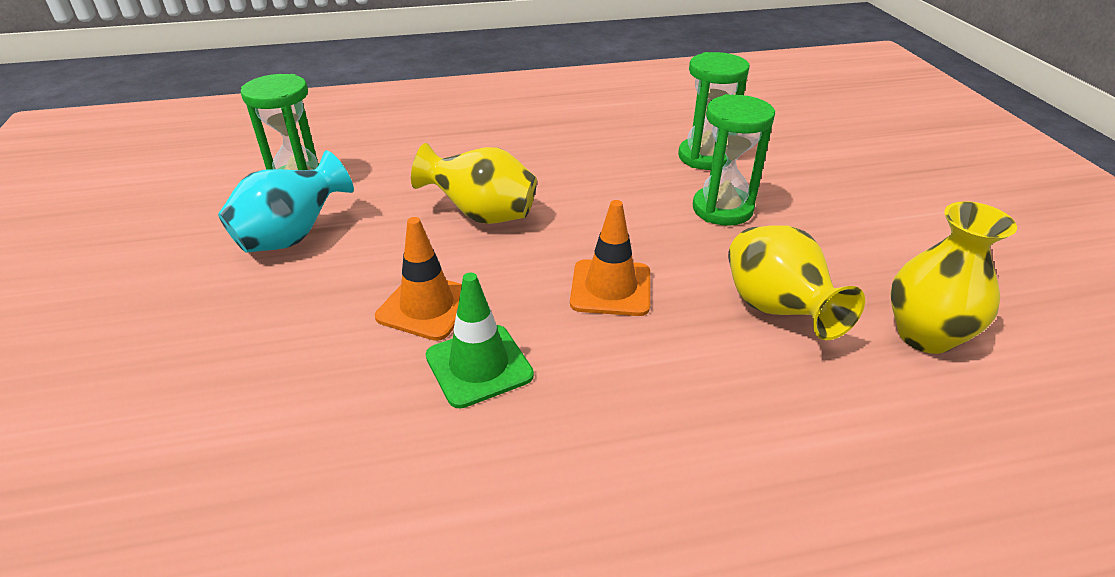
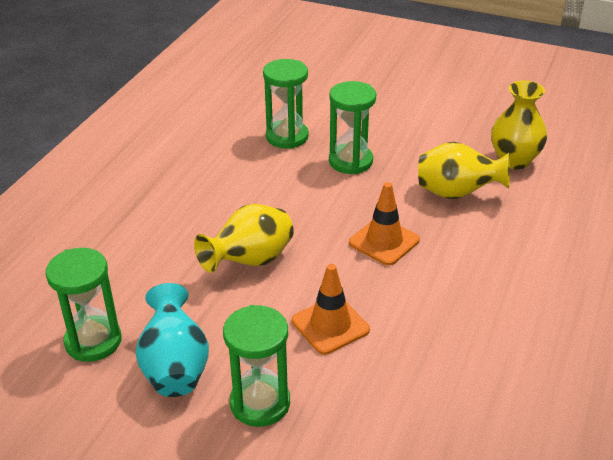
camera: 55 degrees left, 0 degrees up
(272, 307) = (260, 403): none -> green hourglass
(479, 366) = (407, 324): green traffic cone -> none

